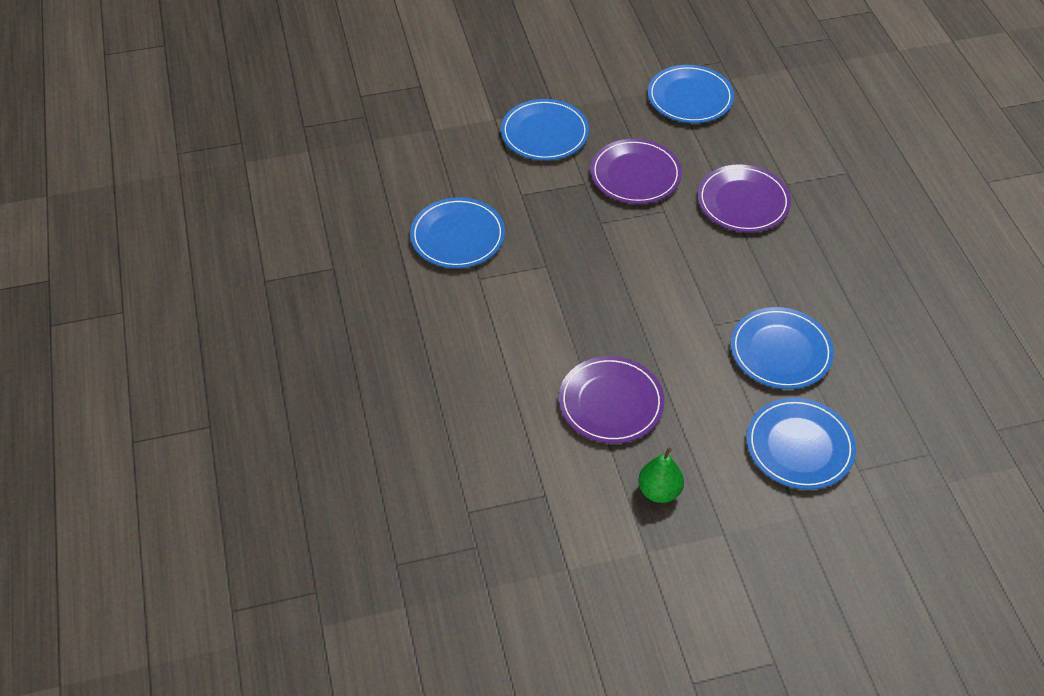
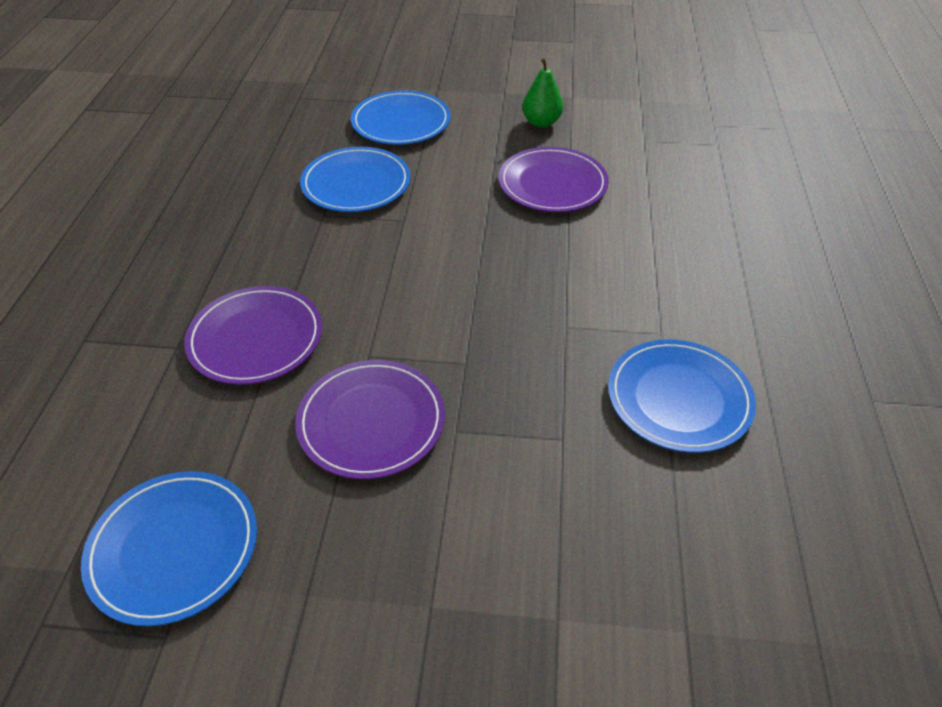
camera: 160 degrees left, 5 degrees down
(544, 133) = (476, 551): blue plate -> none

